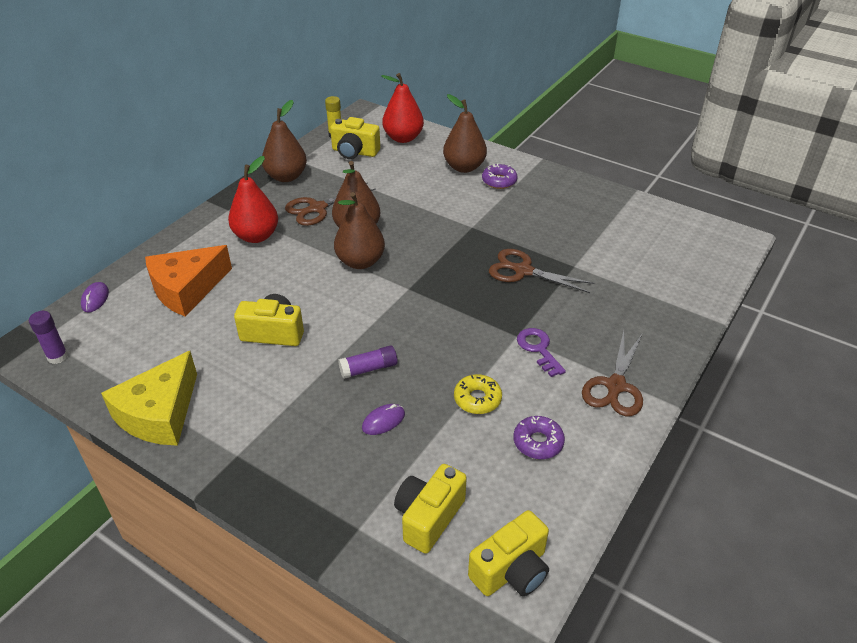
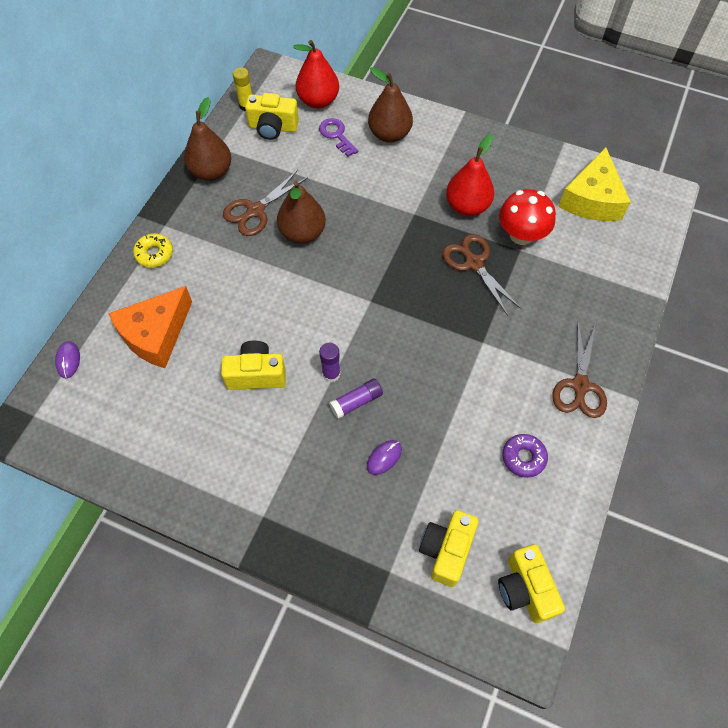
camera: 10 degrees left, 20 degrees up
(57, 356) = (57, 435): purple glue stick -> purple glue stick (331, 374)
(159, 414) = (178, 484): yellow cheese -> yellow cheese (592, 199)
(256, 236) = (204, 256): red pear -> red pear (467, 206)
(360, 262) = (316, 274): brown pear -> none
(477, 399) = (462, 420): yellow donut -> yellow donut (154, 254)
(499, 181) = (428, 149): purple donut -> none
(511, 570) = (525, 589): yellow camera -> yellow camera turned 120 degrees clockwise
(523, 271) = (473, 263): brown scissors -> brown scissors turned 45 degrees clockwise
(538, 349) = (505, 355): purple key -> purple key (336, 135)
(577, 254) = (521, 235): none -> red mushroom

